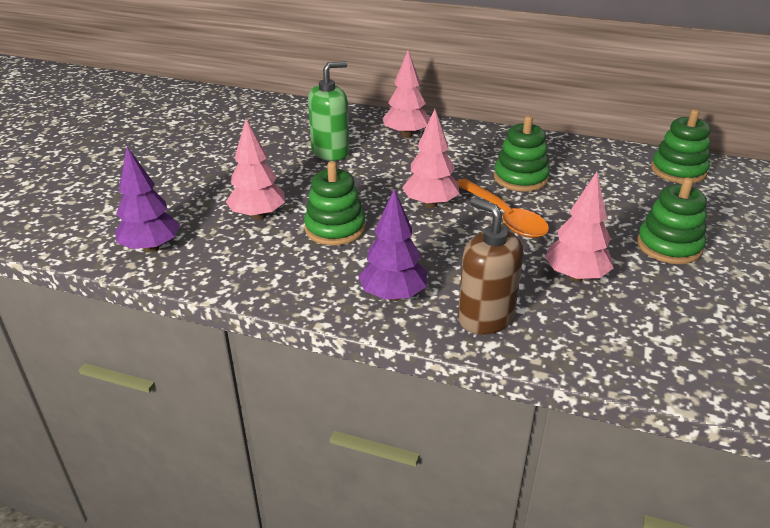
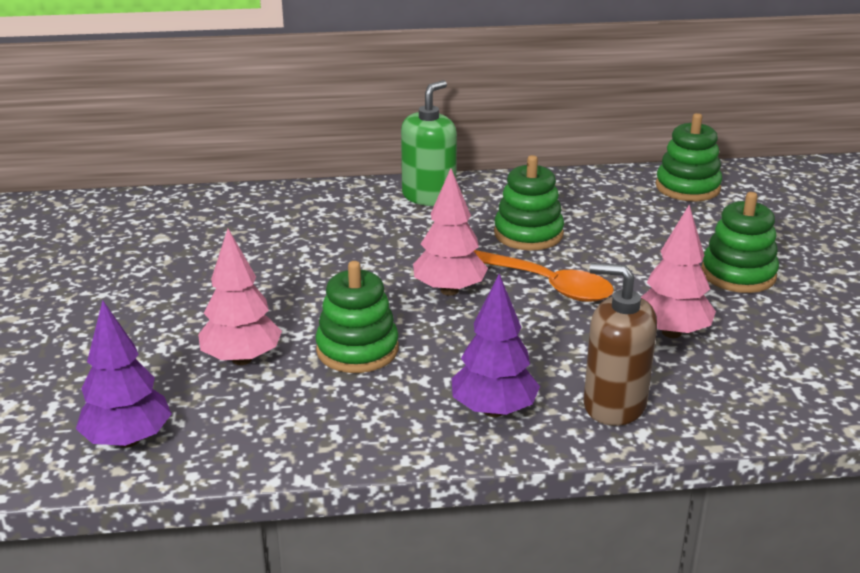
camera: 25 degrees left, 5 degrees down
(330, 152) = (268, 253): green soap dispenser -> green soap dispenser (429, 196)
(406, 135) = (349, 210): pink tree -> none

